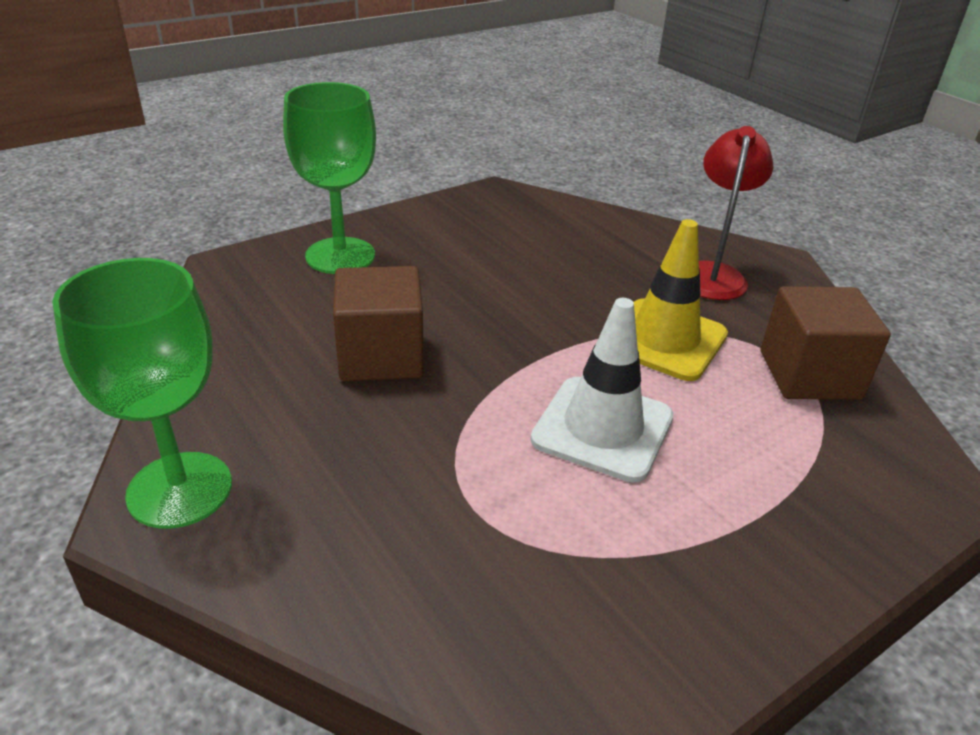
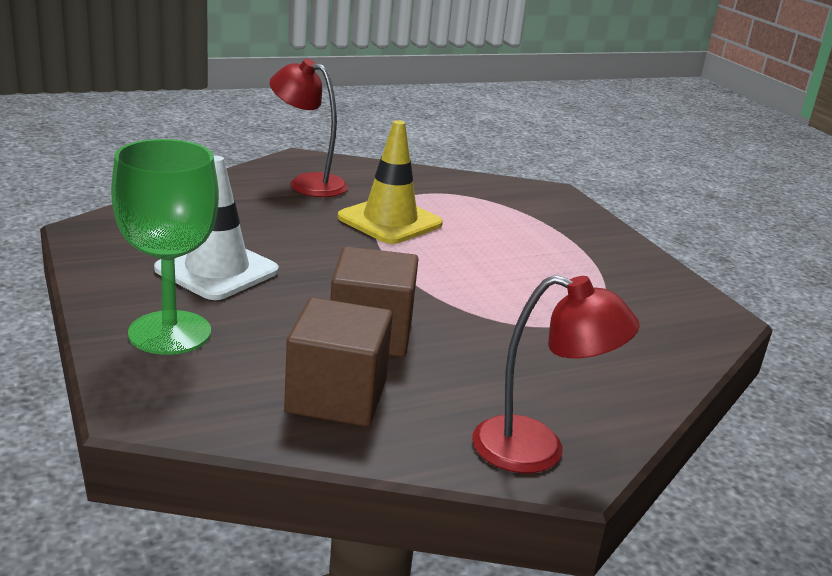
camera: 80 degrees left, 10 degrees down
(180, 490) = (537, 450): green goblet -> red lamp
(602, 428) = (487, 265): white traffic cone -> white traffic cone (217, 270)
(809, 375) = (445, 191): brown cube -> brown cube (336, 396)

